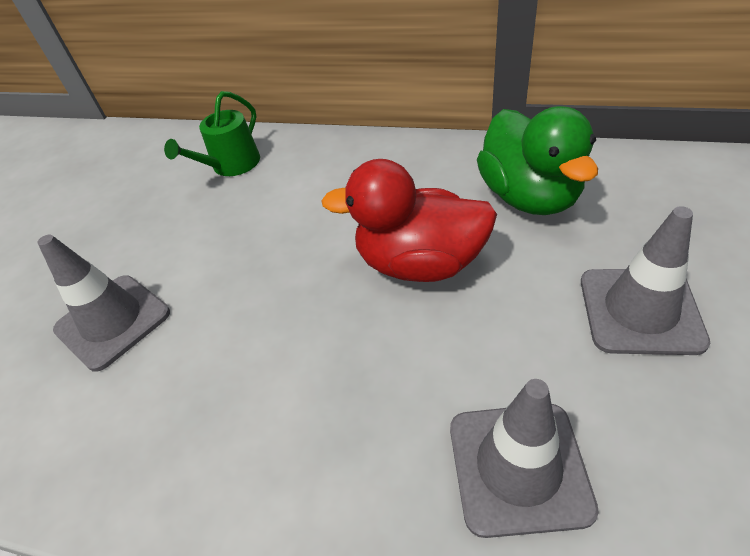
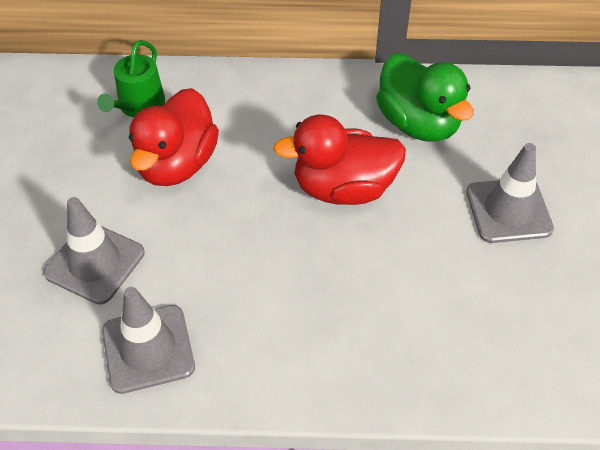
camera: 20 degrees left, 5 degrees up
(244, 223) = (177, 164): none -> red duck
(518, 467) = (442, 323): grey traffic cone -> grey traffic cone (148, 349)

